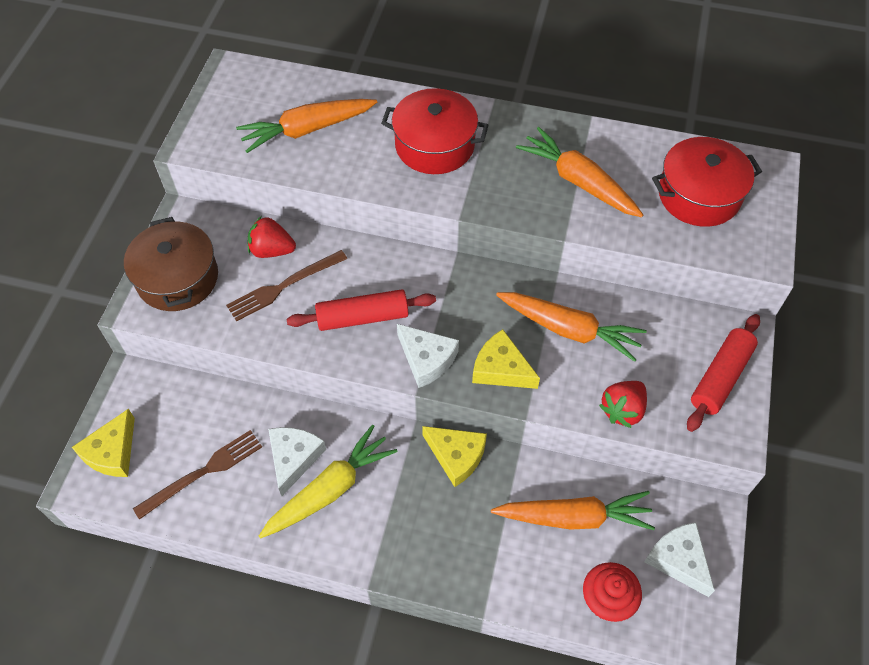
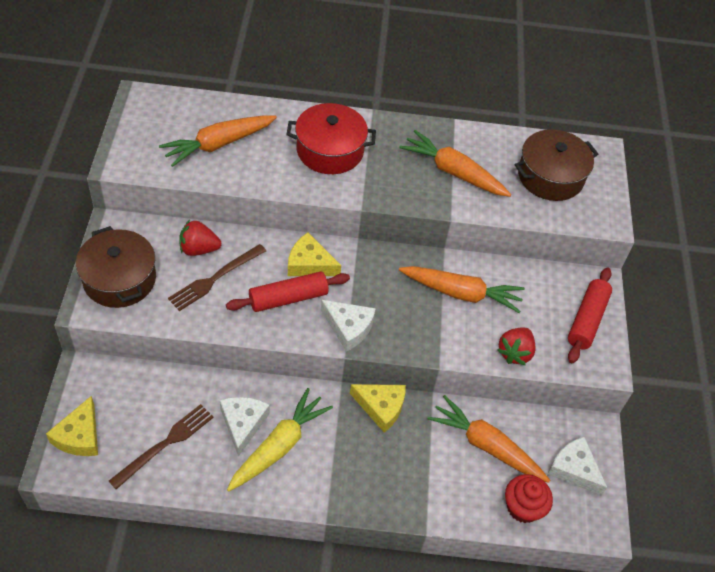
camera: 15 degrees left, 5 degrees down
(501, 369) = (411, 329): yellow cheese -> yellow cheese (309, 264)
(574, 517) = (486, 445): orange carrot -> orange carrot turned 135 degrees counterclockwise
(699, 195) = (550, 176): red pot -> brown pot

